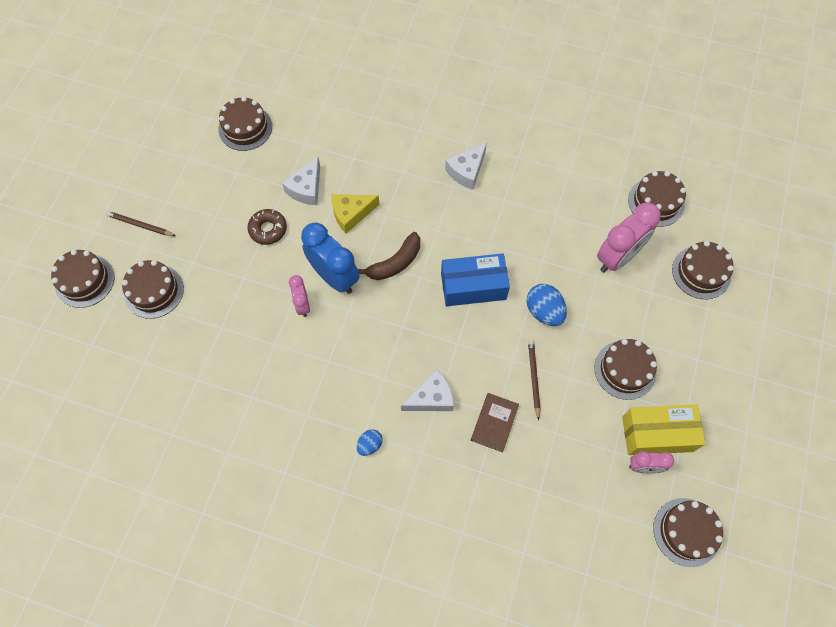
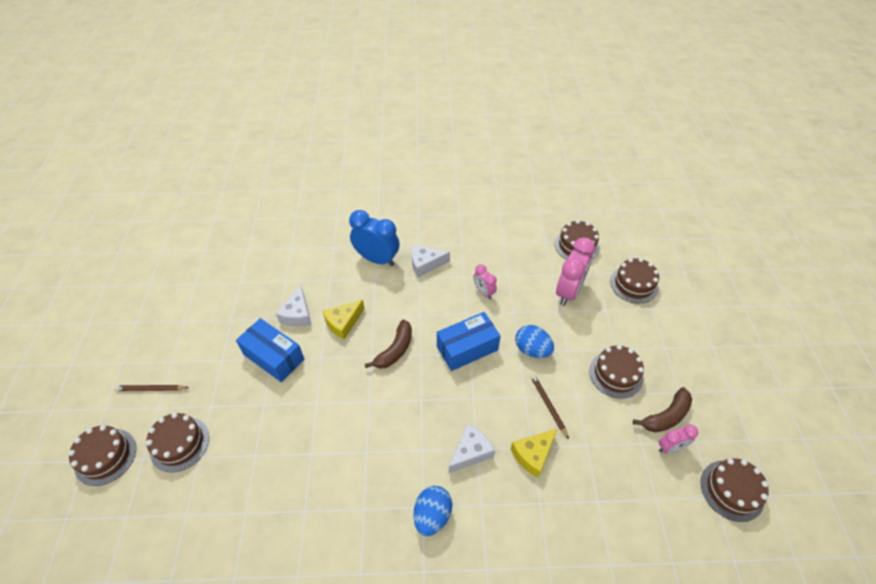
camera: 20 degrees left, 15 degrees down
(245, 128) = (229, 283): brown cake -> none
(268, 229) = (274, 357): brown donut -> blue box
(302, 305) = (326, 410): pink clock -> pink clock (483, 292)
(334, 277) = (346, 377): blue clock -> blue clock (377, 259)
(370, 445) = (432, 515): blue egg -> blue egg, size x1.69
(466, 171) = (425, 264): white cheese -> white cheese turned 60 degrees clockwise
(494, 423) = (533, 454): brown book -> yellow cheese
(657, 434) = (666, 416): yellow box -> brown banana

